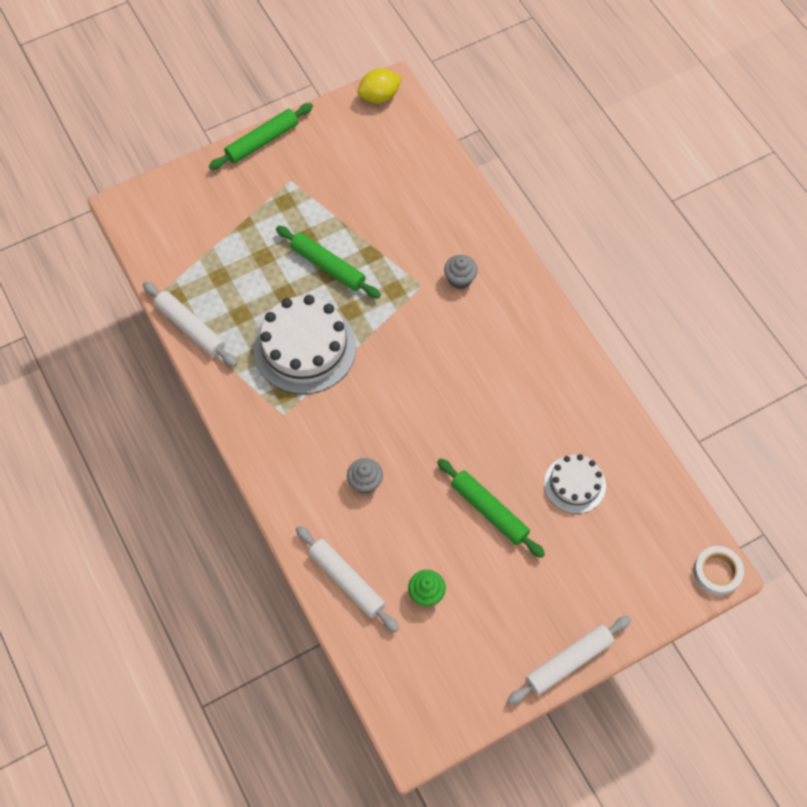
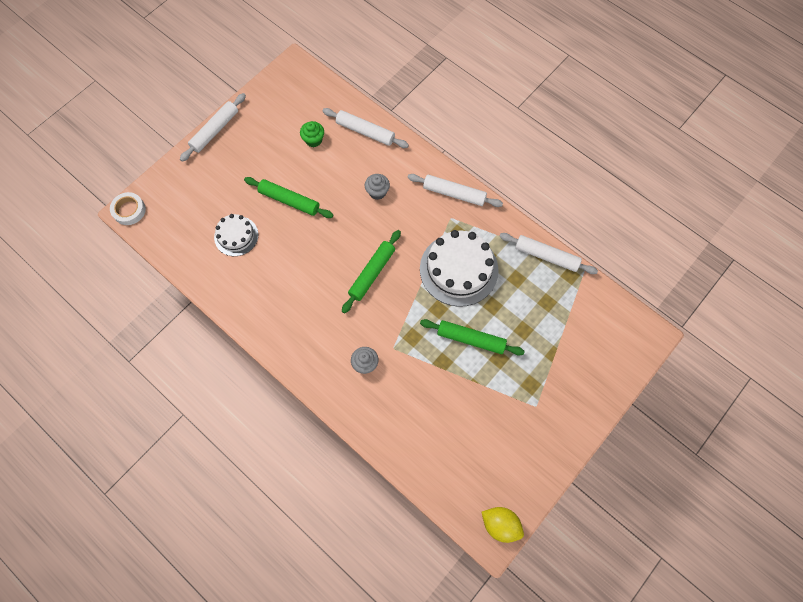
camera: 160 degrees right, 5 degrees up
(262, 141) = (578, 436): green rolling pin -> green rolling pin (372, 273)
(264, 445) = (454, 193): none -> white rolling pin
(379, 96) = (500, 524): yellow lemon -> yellow lemon turned 75 degrees clockwise

